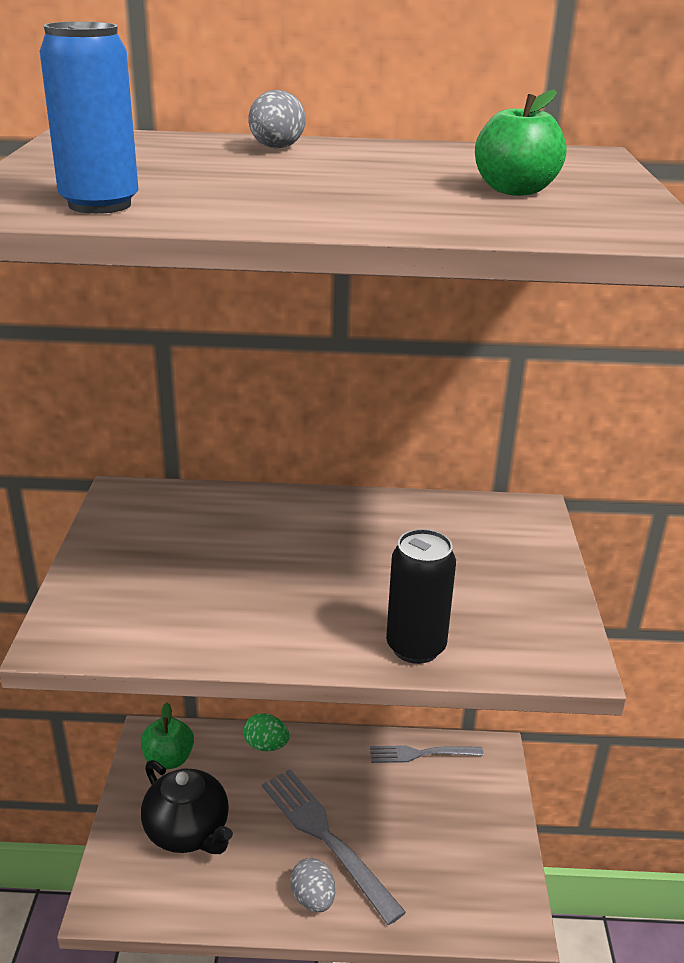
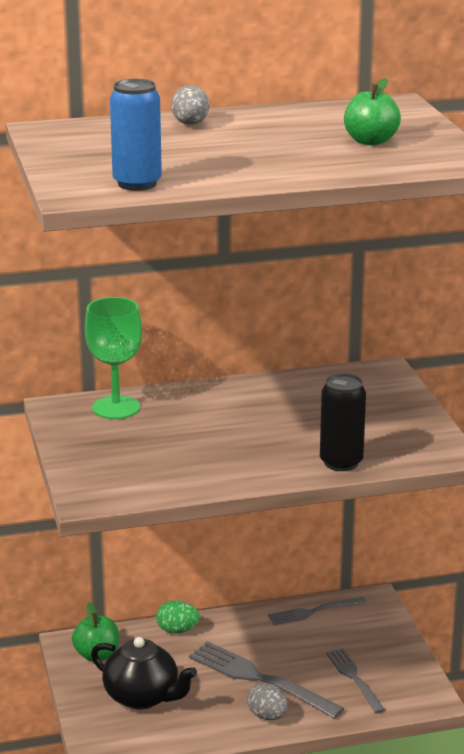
camera: 15 degrees left, 5 degrees down
(185, 507) = (116, 408): none -> green goblet
(434, 865) = (354, 678): none -> grey fork

